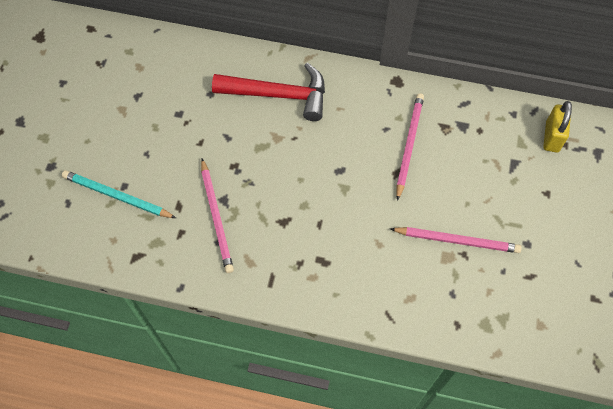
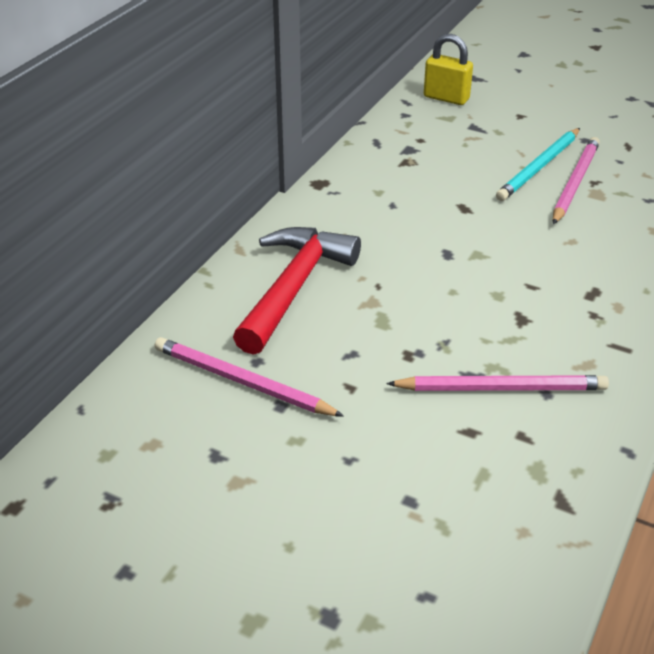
camera: 75 degrees left, 25 degrees down
(117, 196) = (430, 513): turquoise pencil -> turquoise pencil (539, 167)
(409, 145) = (425, 191): pink pencil -> pink pencil (242, 382)

